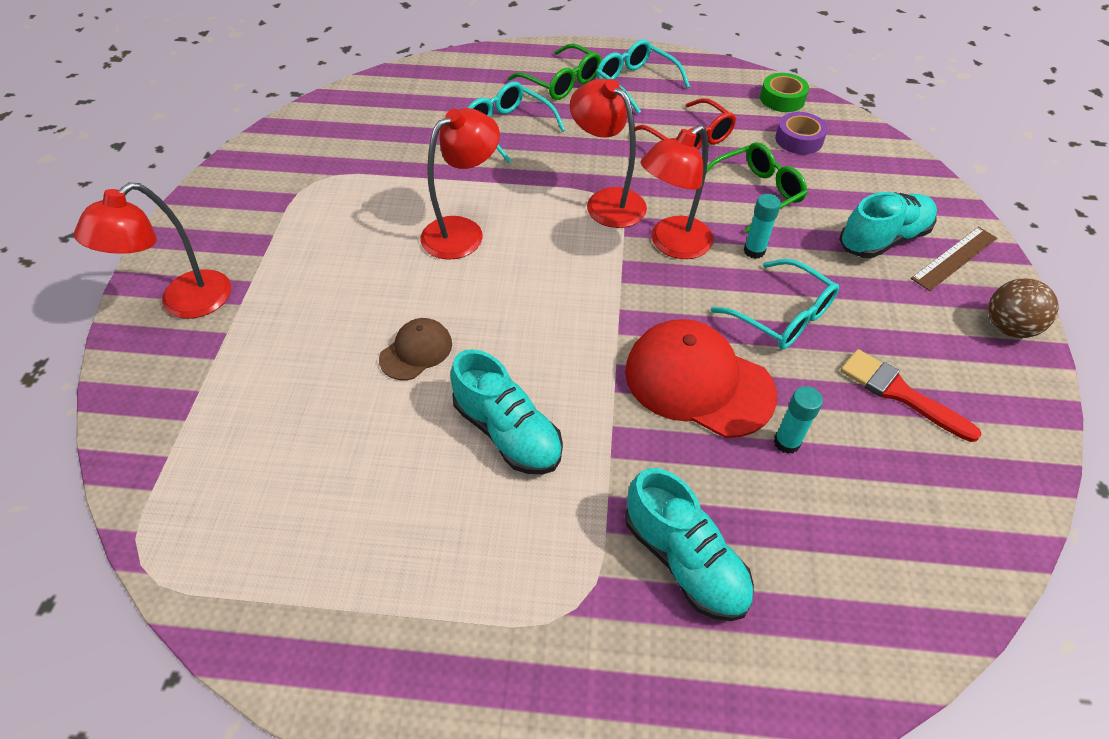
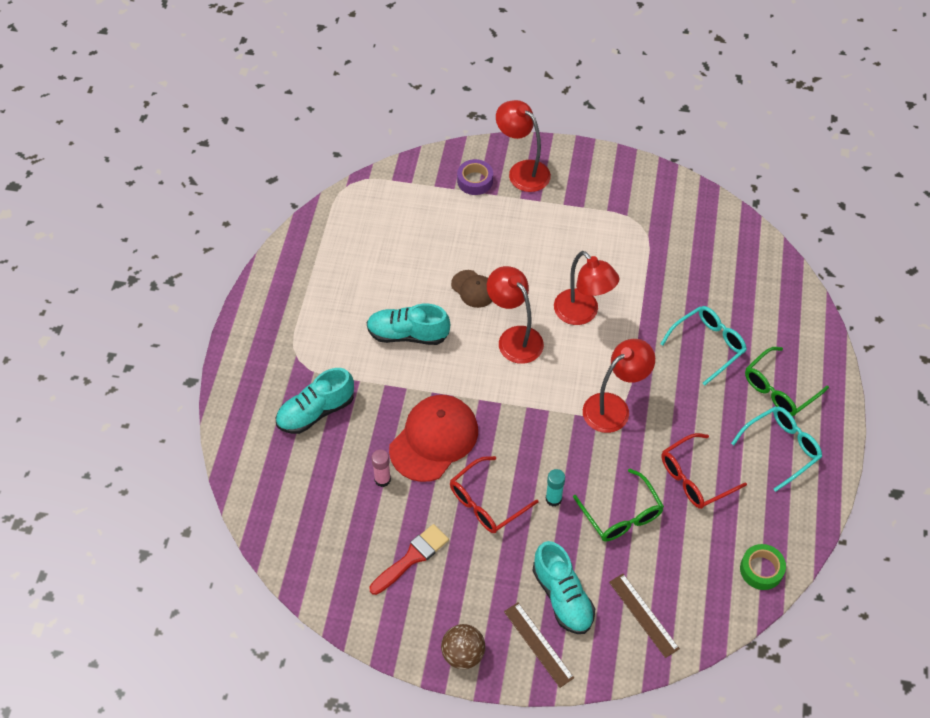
camera: 95 degrees right, 5 degrees up
(507, 432) = (408, 334): turquoise shoe -> turquoise shoe turned 45 degrees clockwise
(672, 244) = (563, 444): red lamp -> red lamp (514, 338)
(782, 316) = (486, 503): turquoise glasses -> red glasses
(786, 442) = (382, 479): turquoise glue stick -> pink glue stick
(799, 139) = (696, 568): purple tape -> purple tape (475, 181)
(872, 176) = (643, 615): none -> brown ruler

